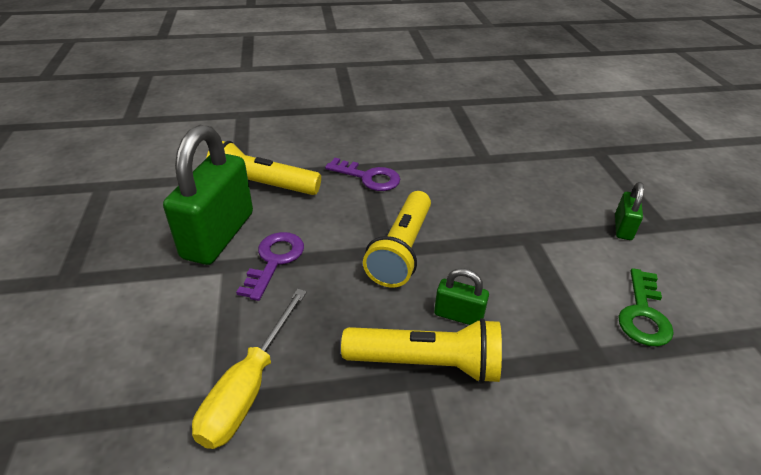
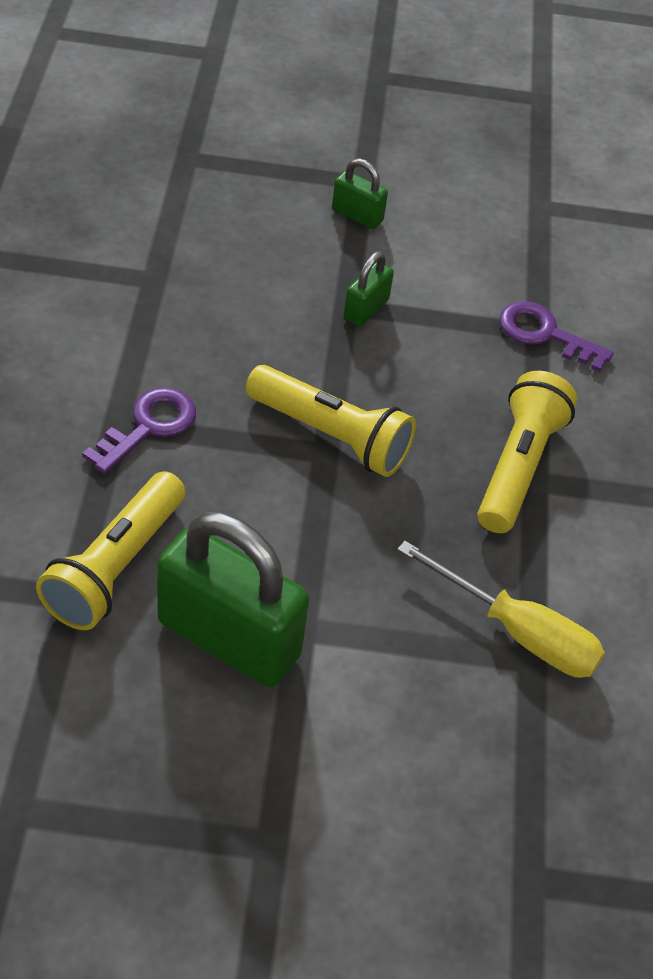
camera: 80 degrees left, 10 degrees up
(274, 260) = (309, 577): purple key -> purple key (545, 334)
(458, 315) = (458, 417): green padlock -> green padlock (366, 309)
(643, 314) = (494, 269): green key -> none

